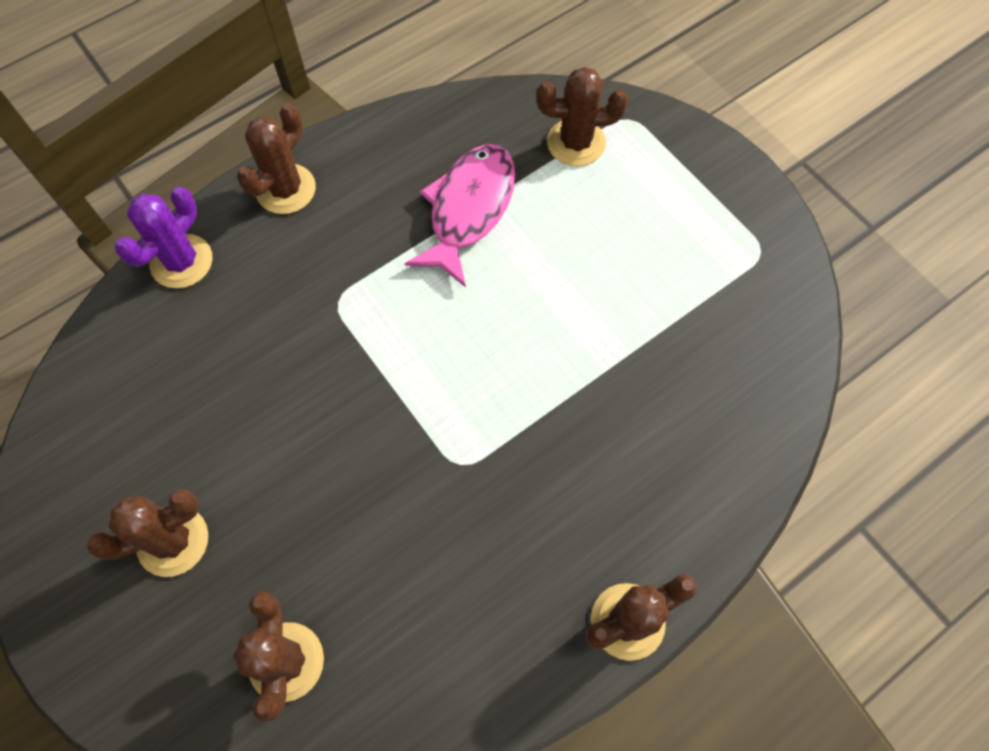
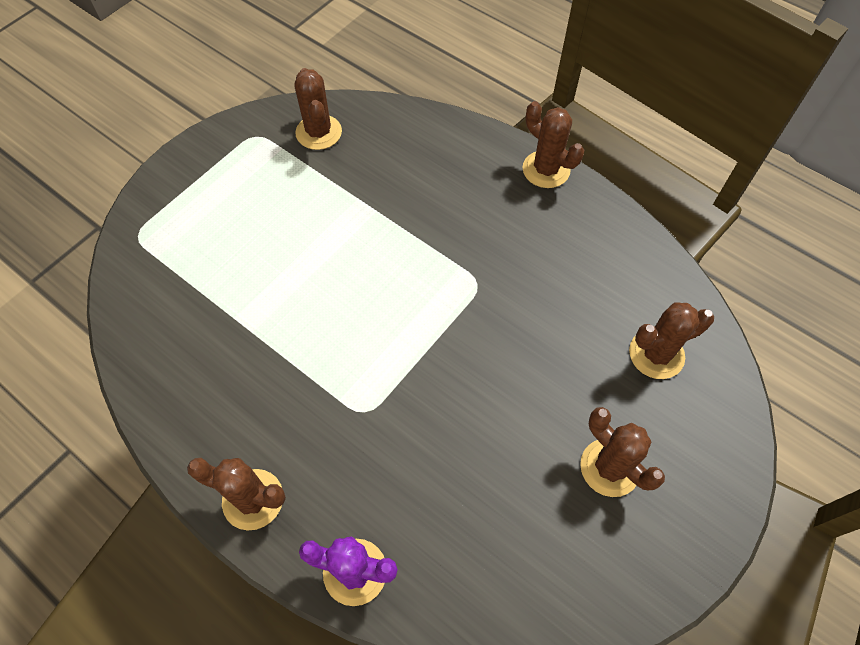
camera: 105 degrees left, 5 degrees down
(469, 210) = (251, 333): pink fish -> none
(576, 143) = (167, 268): brown cactus -> brown cactus (319, 132)

